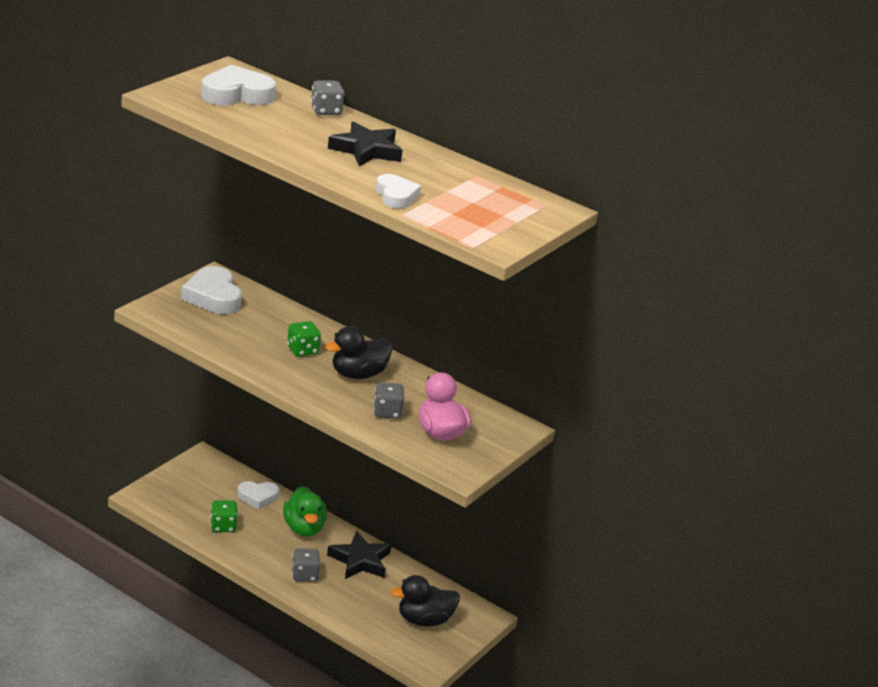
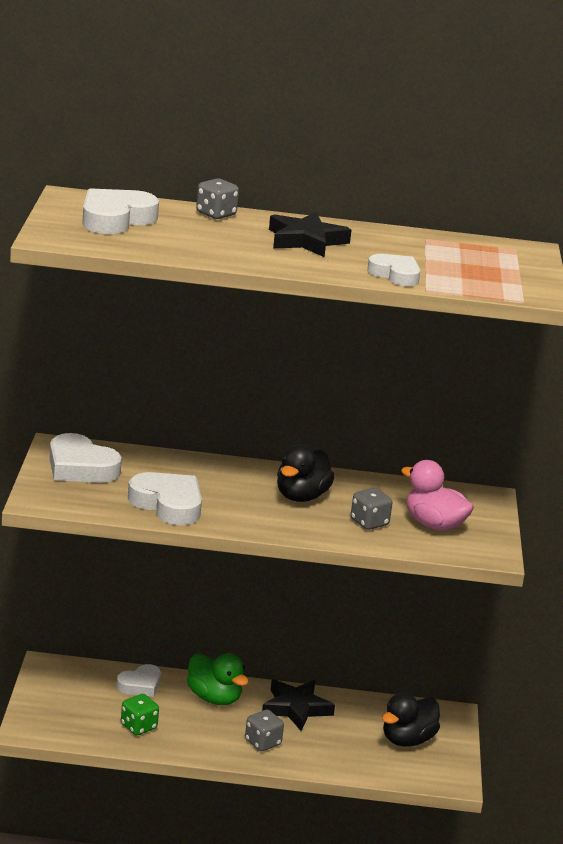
camera: 30 degrees left, 5 degrees down
(243, 345) = (168, 504): none -> white heart
(302, 350) = (226, 491): green dice -> none

